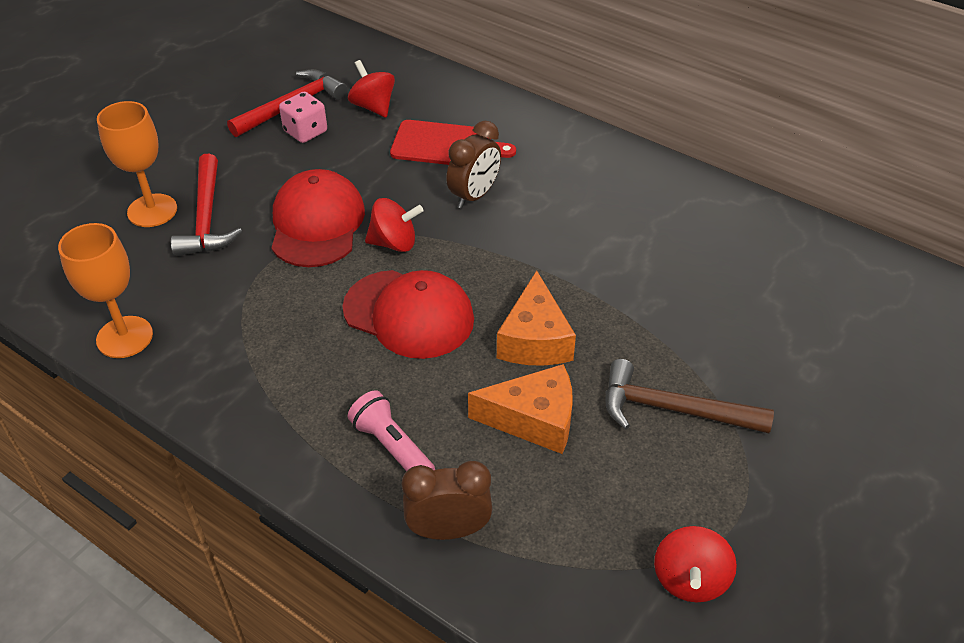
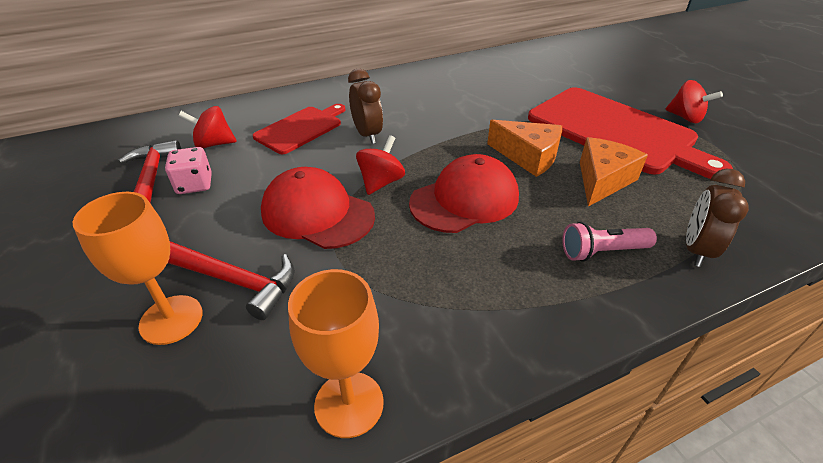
camera: 60 degrees left, 5 degrees down
(672, 409) = (615, 131): brown hammer -> red cutting board
(690, 579) = (752, 169): red spinning top -> red spinning top (685, 118)

